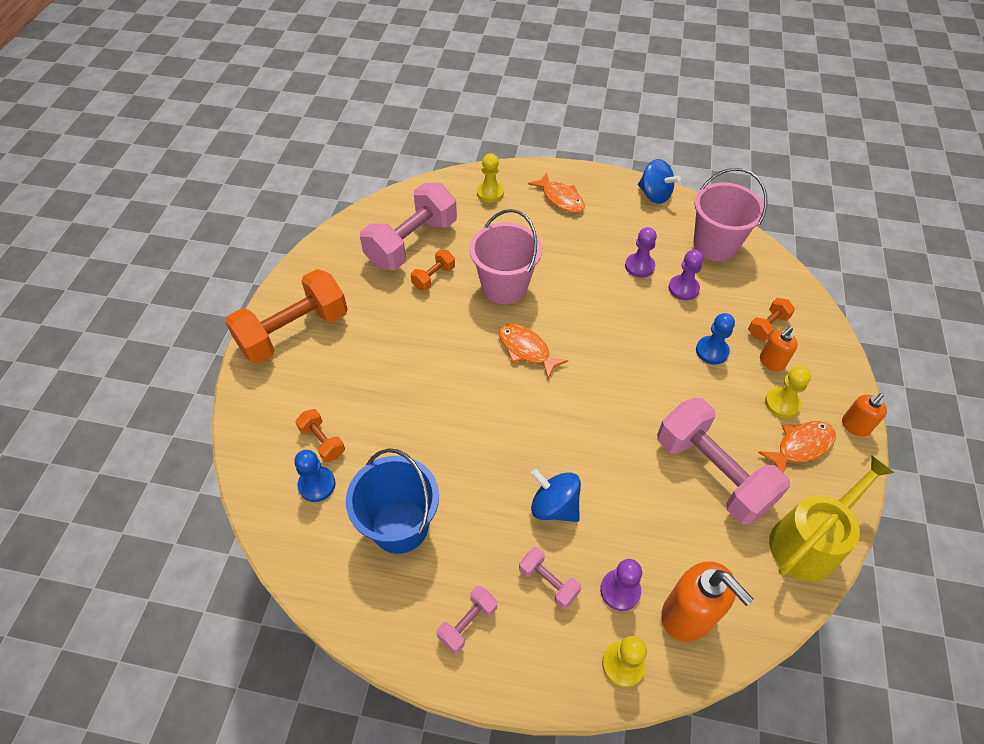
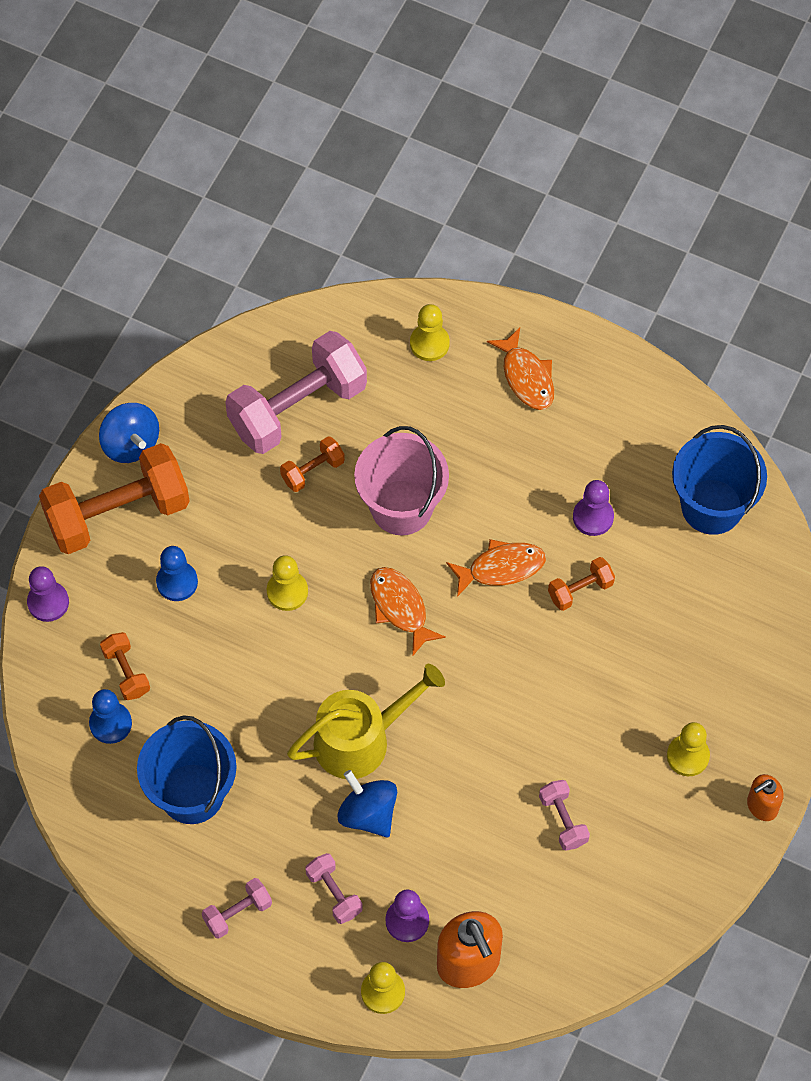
camera: 15 degrees right, 10 degrees up
(437, 357) = (287, 591): none -> yellow pawn
(654, 195) = (663, 401): blue spinning top -> blue spinning top (131, 444)
(683, 288) = (637, 565): purple pawn -> purple pawn (48, 602)
(712, 351) = (633, 666): blue pawn -> blue pawn (177, 582)
(712, 473) = (563, 820): pink dumbbell -> pink dumbbell, size x0.45
(715, 245) = (712, 506): pink bucket -> blue bucket
(767, 326) = (722, 648): orange dumbbell -> orange dumbbell (580, 590)
(771, 362) = (702, 699): orange soap dispenser -> none
(800, 446) = (683, 814): orange fish -> orange fish (501, 568)
(809, 541) = (636, 922): yellow watering can -> yellow watering can (360, 739)

